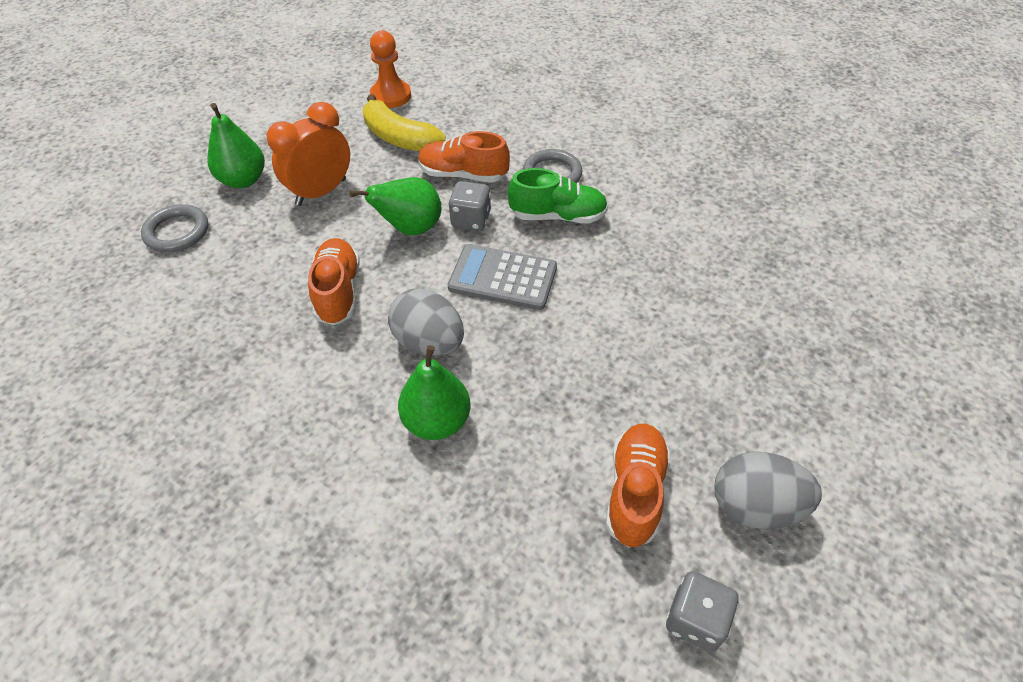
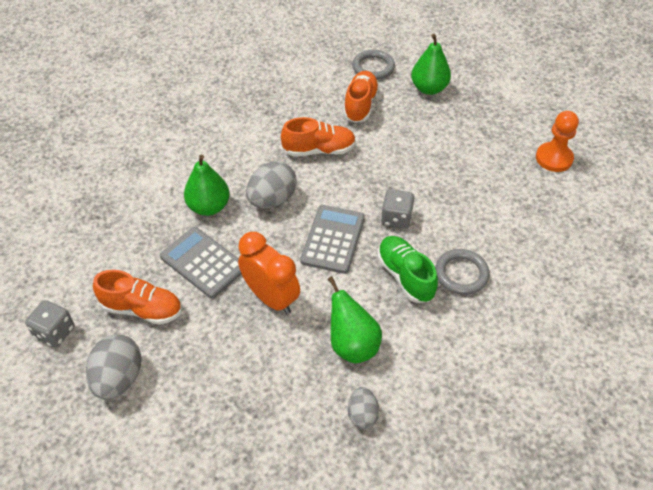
camera: 90 degrees right, 0 degrees up
(321, 192) = (420, 130): orange clock -> orange clock (271, 298)
(399, 138) = (494, 168): yellow banana -> none
(410, 228) = (384, 183): green pear -> green pear (352, 345)
(463, 175) = (451, 212): orange shoe -> orange shoe (360, 105)
(545, 420) = (203, 262): none -> grey calculator
(557, 216) = (405, 276): green shoe -> green shoe turned 150 degrees clockwise
(740, 255) = (362, 414): none -> grey egg

